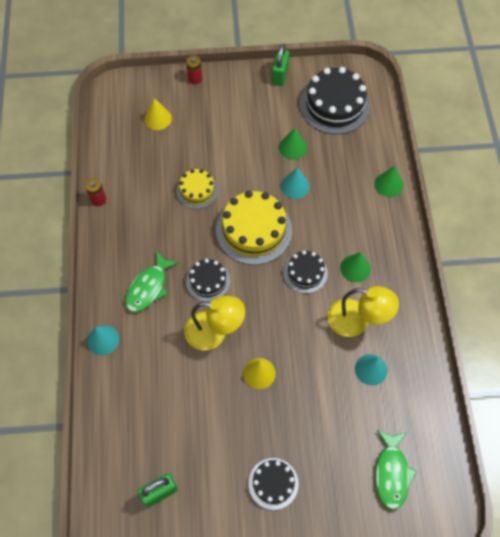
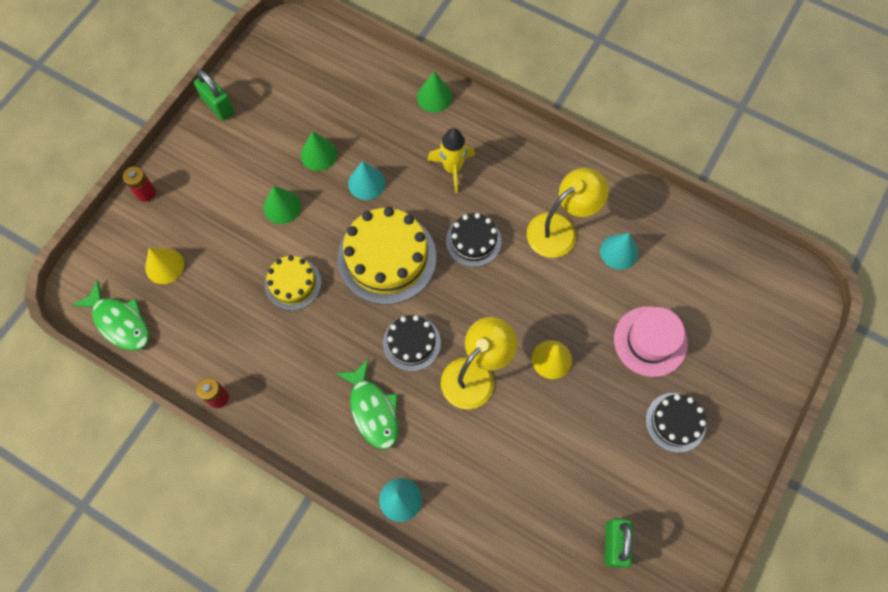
camera: 55 degrees left, 5 degrees up
(320, 430) = (650, 341): none -> pink hat
(334, 105) = (301, 80): black cake -> none
(346, 228) = (452, 168): none -> yellow rocket
(355, 268) = (503, 191): green cone -> green cone (282, 207)
(391, 473) = (732, 305): green fish -> green fish (120, 322)

